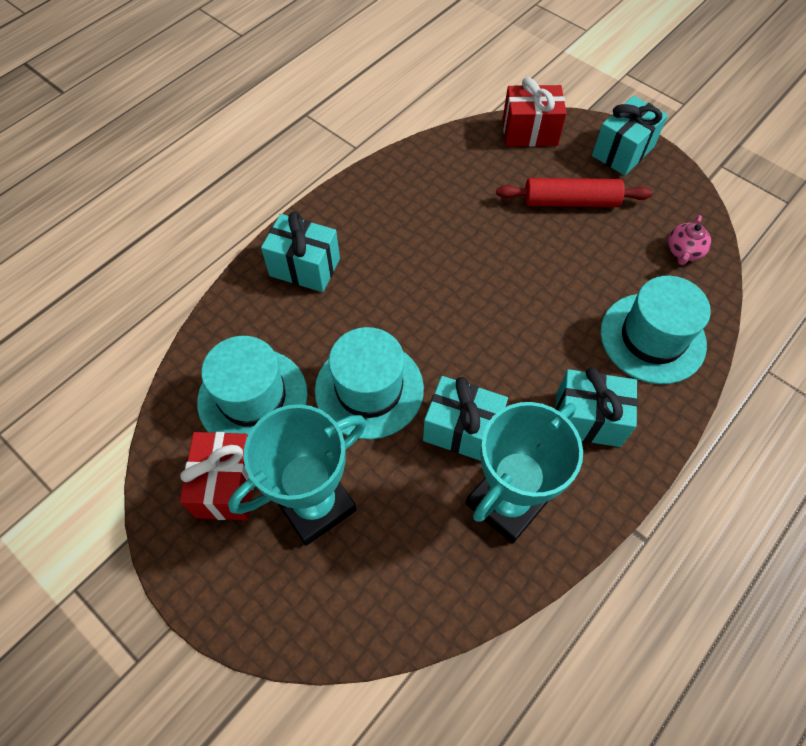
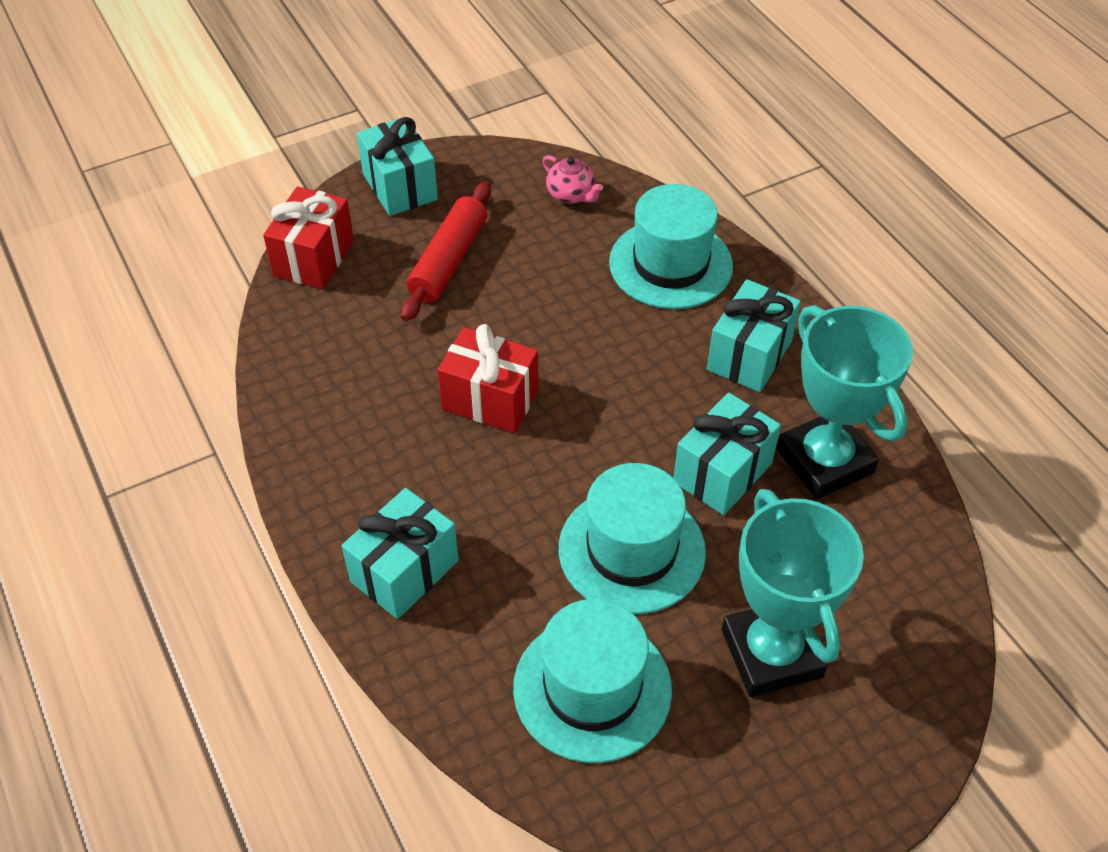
camera: 70 degrees left, 10 degrees down
(227, 485) = (714, 750): red gift -> red gift (490, 400)

